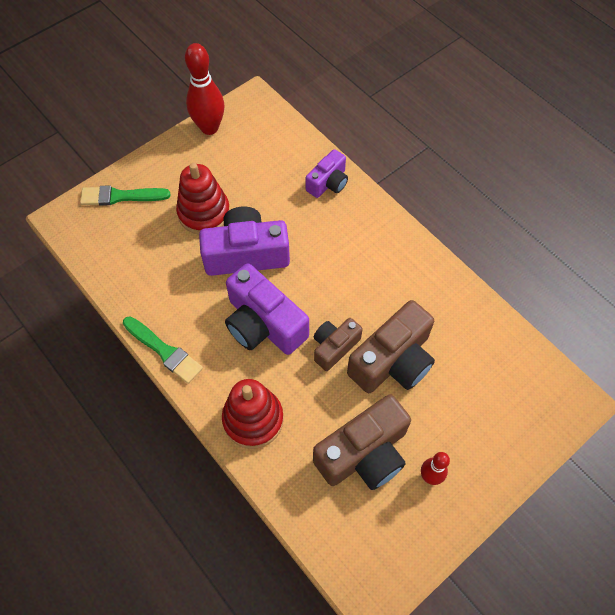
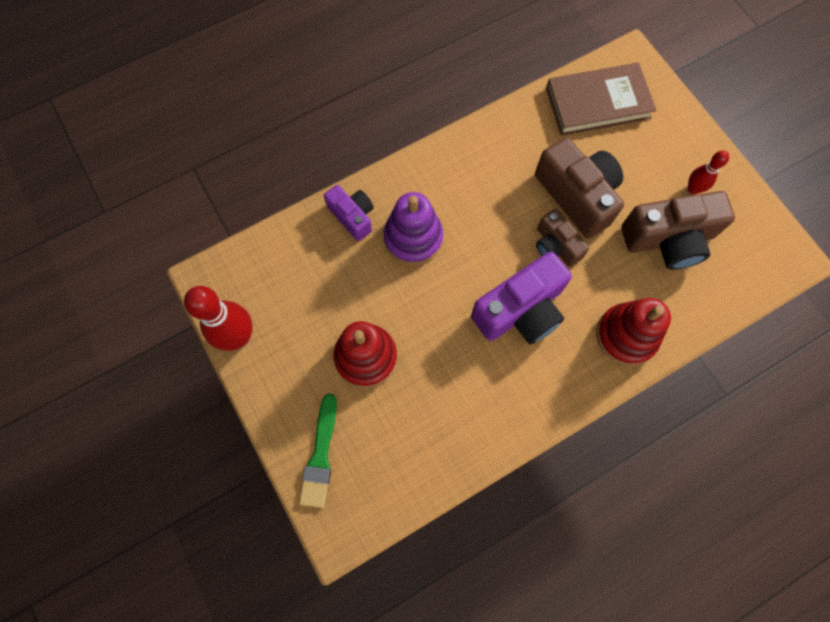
camera: 80 degrees left, 10 degrees up
(164, 351) = (540, 419): green brush -> none
(246, 254) = (430, 317): purple camera -> none
(317, 230) = (413, 238): none -> purple stacking toy
(364, 454) = (668, 239): brown camera -> brown camera turned 105 degrees clockwise
(507, 371) = (597, 102): none -> brown book

